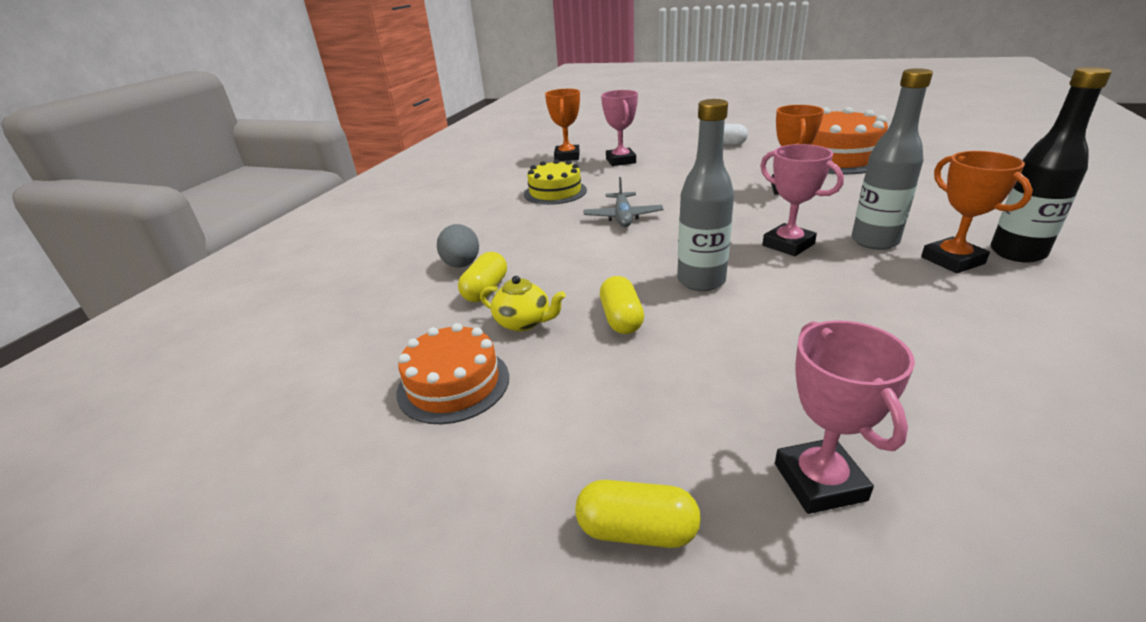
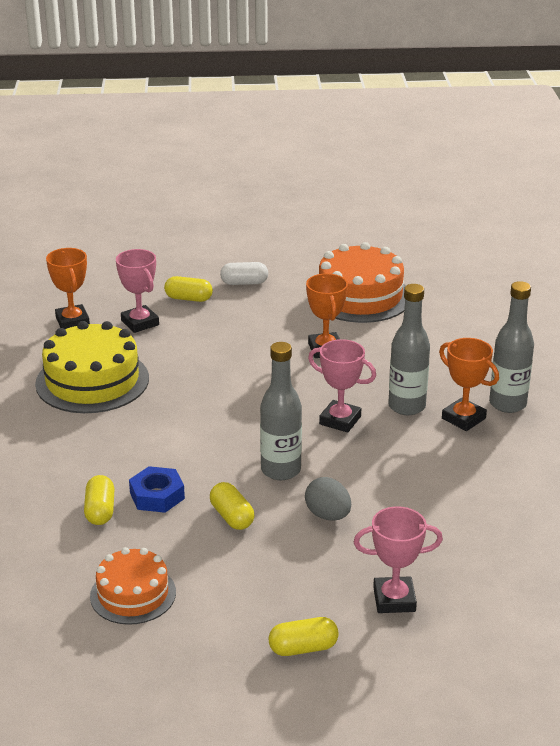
camera: 25 degrees left, 0 degrees up
(461, 265) = (57, 489): grey egg -> grey egg (328, 515)
(524, 322) = (154, 535): yellow teapot -> none
(552, 285) = (157, 495): none -> blue nut
(555, 192) = (92, 381): yellow cake -> yellow cake, size x1.64
(623, 217) = (182, 407): grey plane -> none
(671, 150) = (188, 298): none -> yellow capsule
(819, 481) = (394, 599): pink trophy -> pink trophy turned 60 degrees counterclockwise
(1017, 253) = (507, 404): black bottle -> grey bottle

